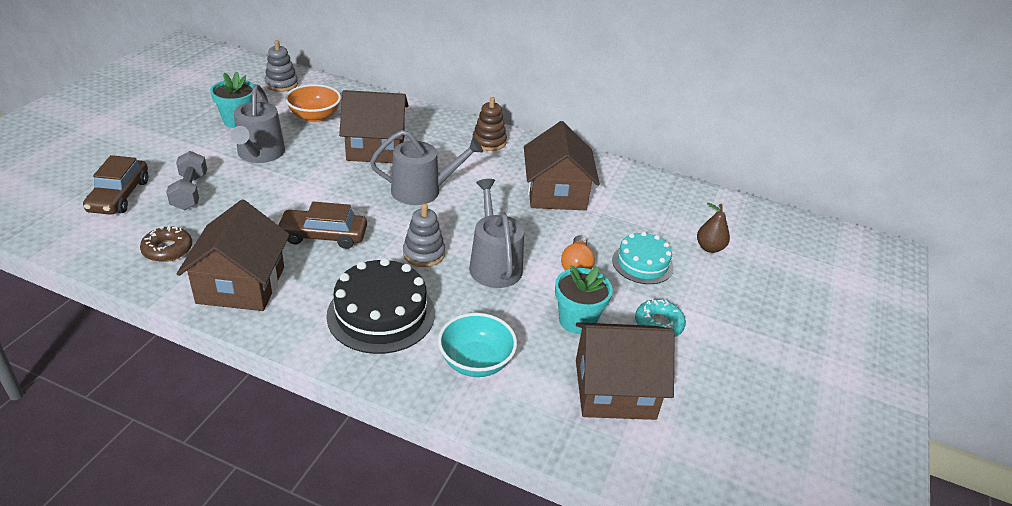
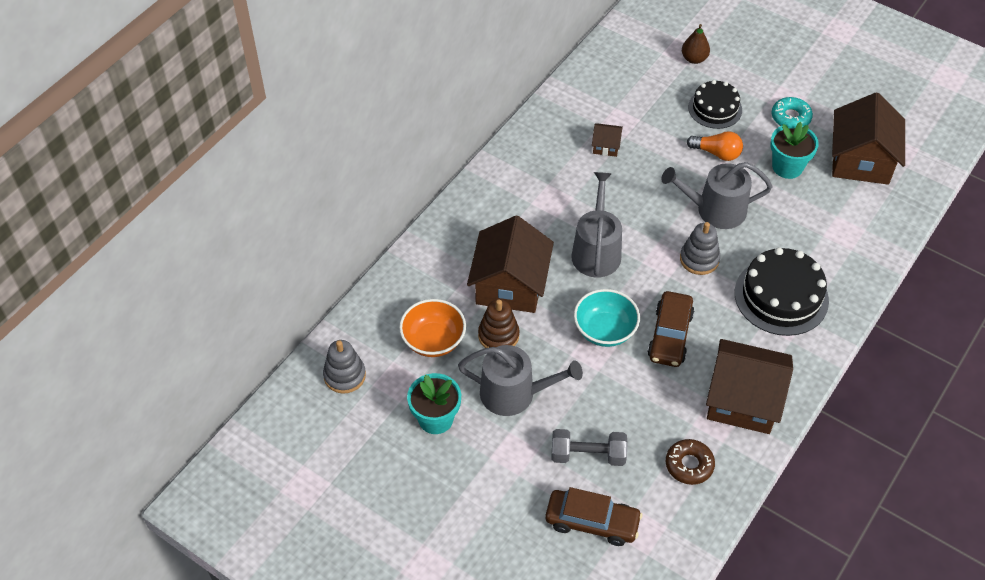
camera: 75 degrees left, 15 degrees up
(476, 362) = (836, 239): turquoise bowl -> turquoise bowl (605, 330)
(489, 142) = (506, 184): brown stacking toy -> brown stacking toy (498, 335)
(556, 193) = (606, 146): brown house -> brown house, size x0.44
(642, 263) = (715, 108): turquoise cake -> black cake

